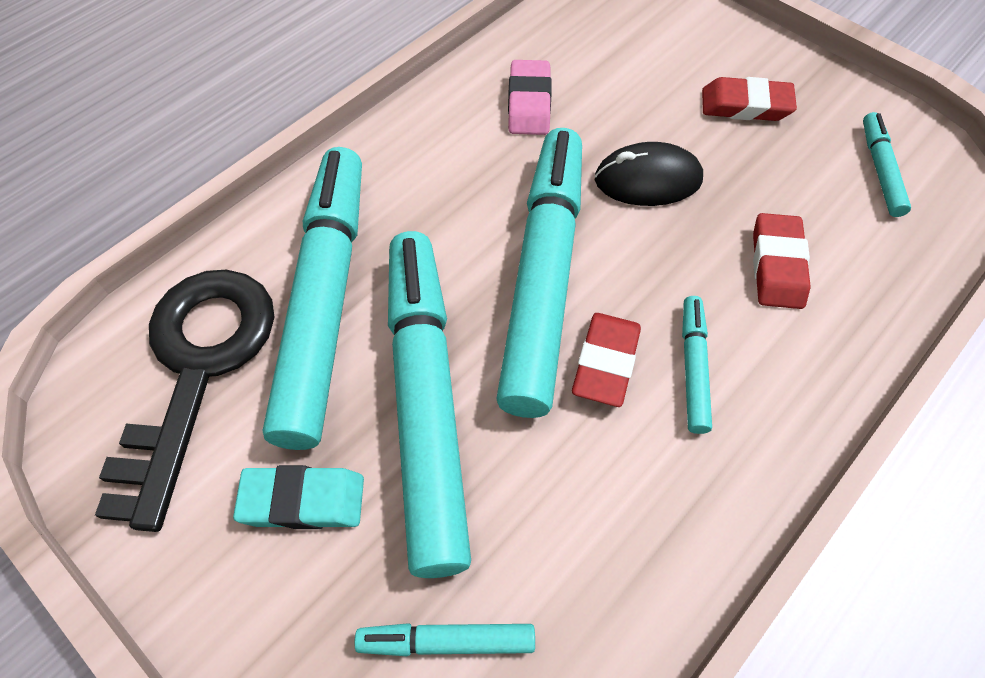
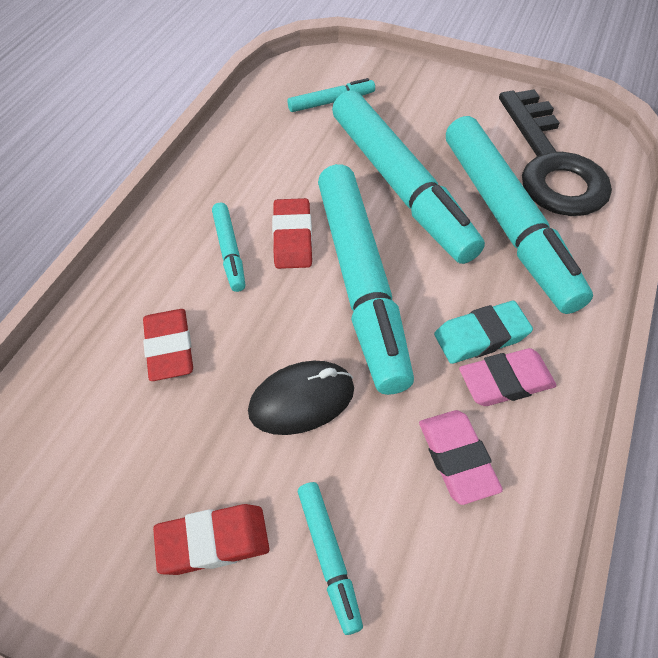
camera: 160 degrees right, 5 degrees down
(303, 500) = (438, 128): turquoise eraser -> turquoise eraser (481, 336)
(450, 143) = (505, 381): none -> pink eraser
(880, 170) = (58, 492): turquoise marker -> turquoise marker (328, 557)

